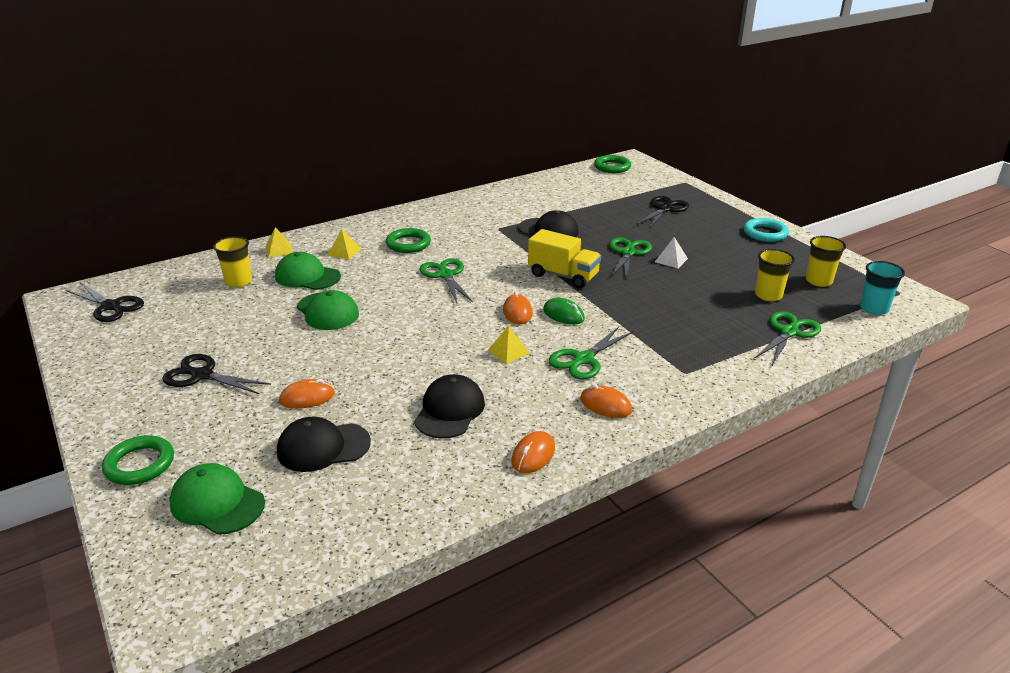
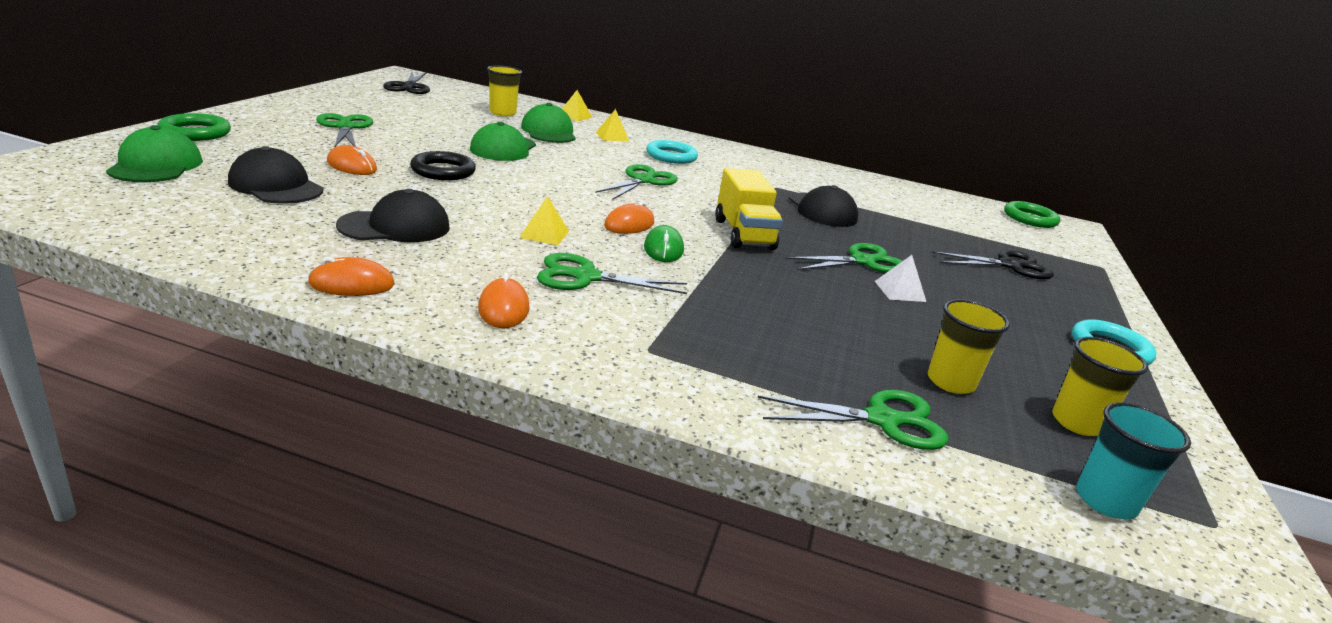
camera: 45 degrees right, 5 degrees down
(202, 375) = (345, 127): black scissors -> green scissors
(355, 356) = (443, 171): none -> black ring
(408, 244) = (671, 156): green ring -> turquoise ring

